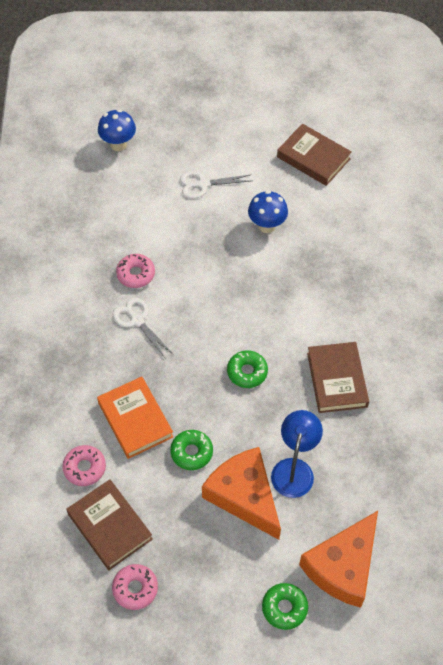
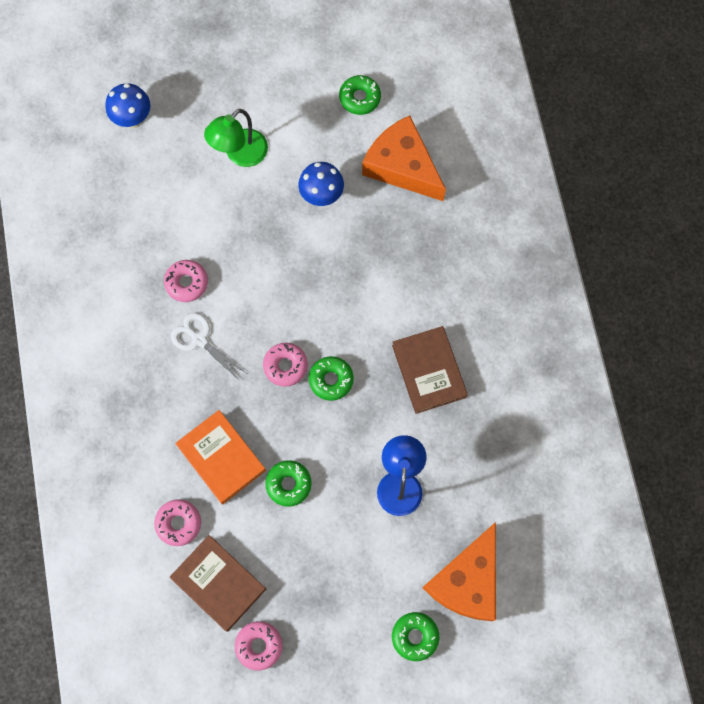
camera: 10 degrees left, 15 degrees up
(203, 184) = (240, 155): white scissors -> green lamp
(208, 354) = (285, 366): none -> pink donut
(244, 496) = (353, 523): orange cheese -> orange cheese (402, 166)
(313, 158) = (360, 98): brown book -> green donut

